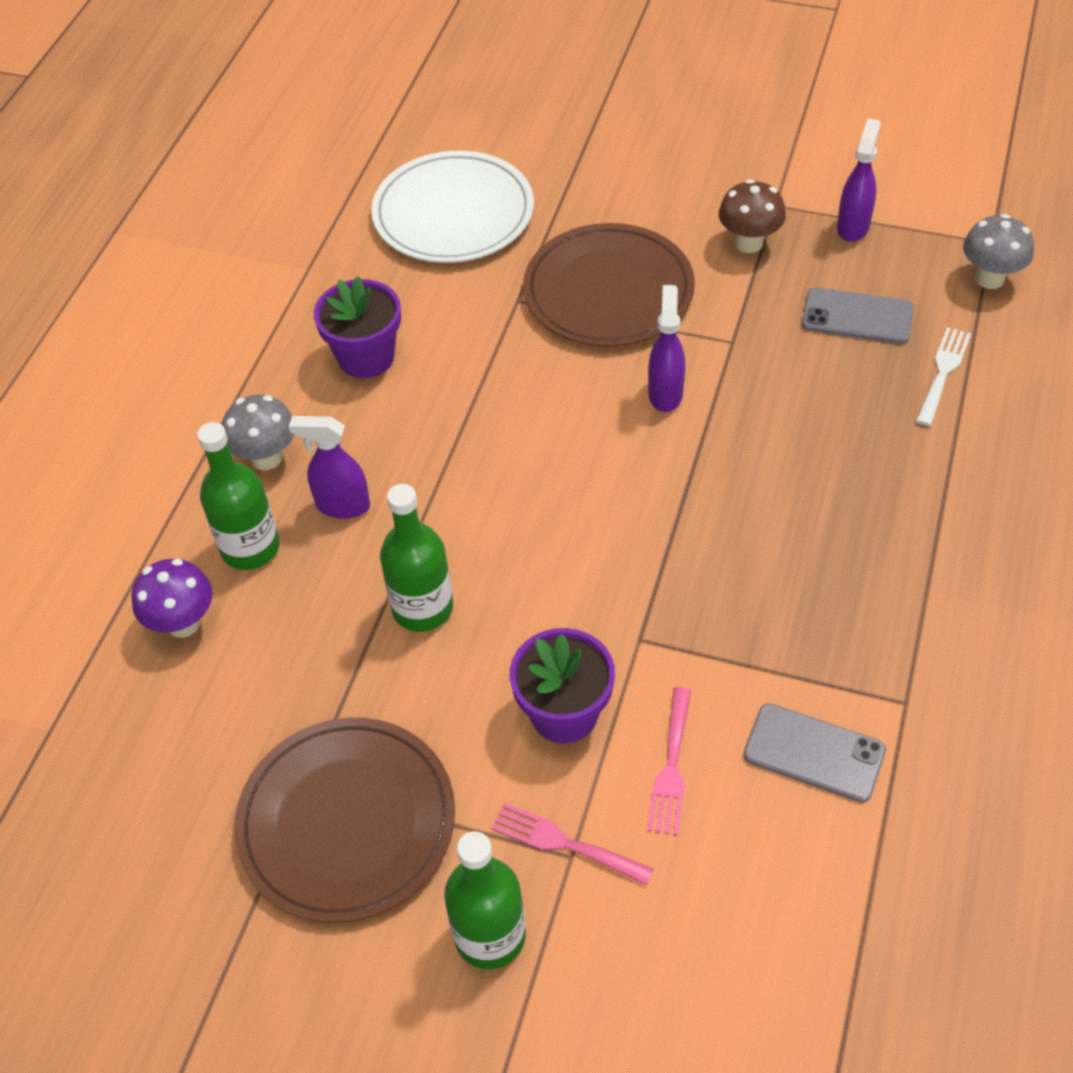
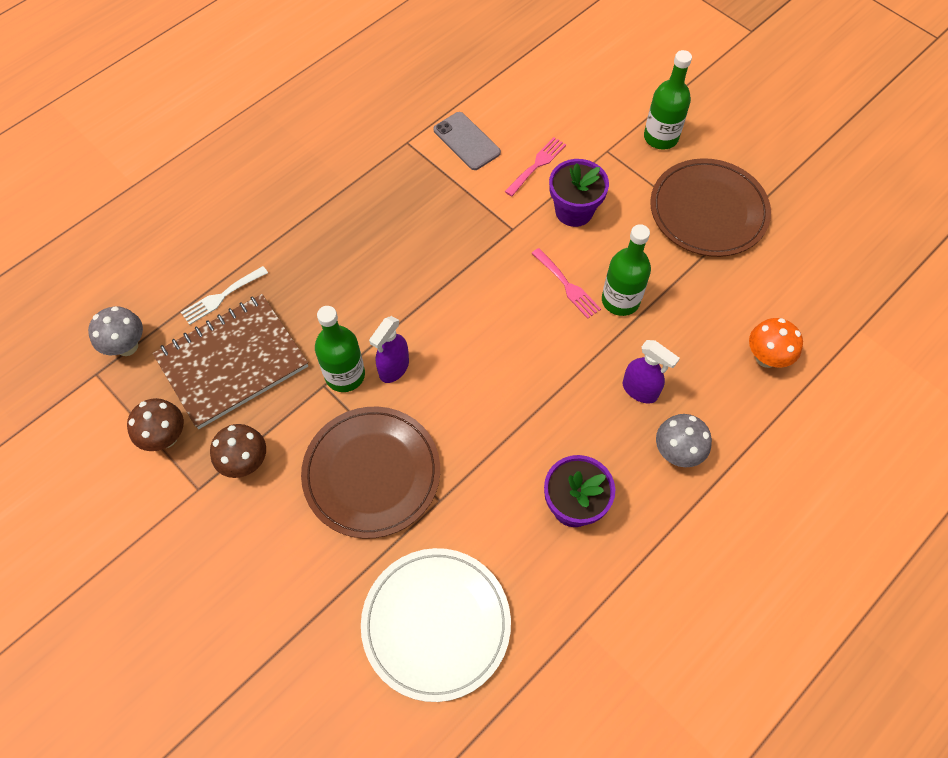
camera: 155 degrees left, 10 degrees up
(183, 623) = (766, 358): purple mushroom -> orange mushroom
(250, 548) = (709, 389): green bottle -> green bottle (345, 375)
(564, 843) = (607, 157): pink fork -> pink fork (567, 285)
(853, 226) = (166, 437): purple spray bottle -> brown mushroom
(857, 316) = (232, 362): grey phone -> brown notebook

